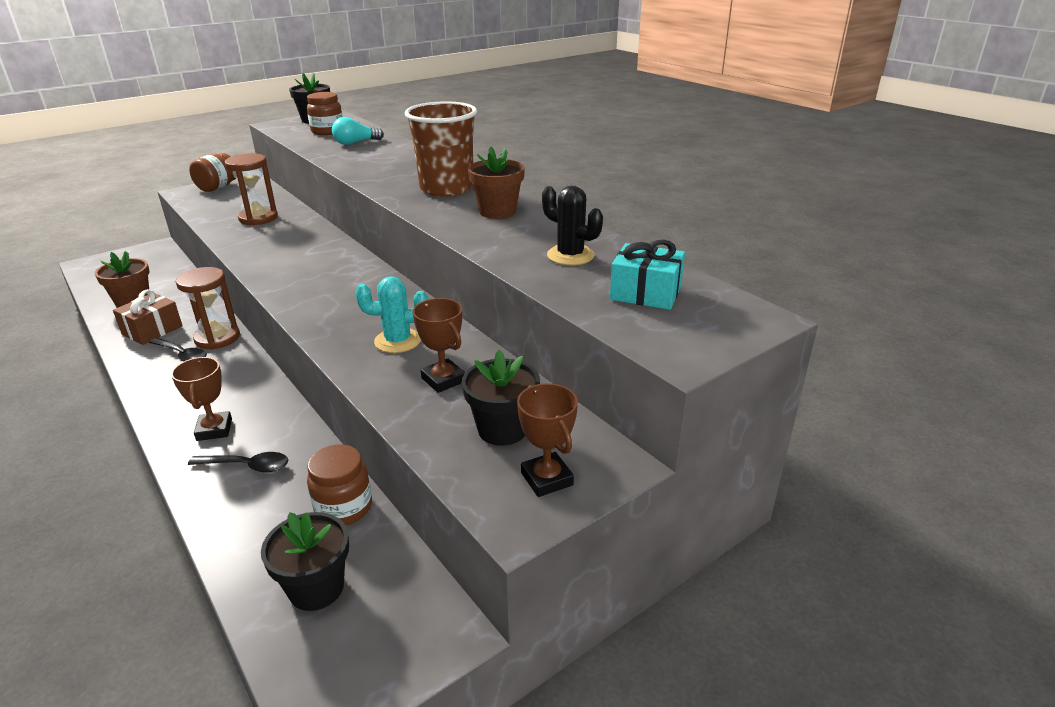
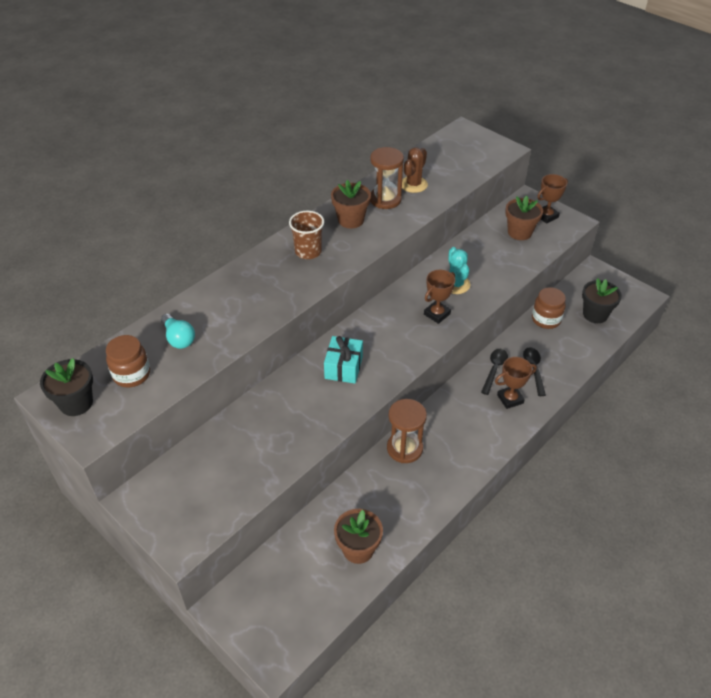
camera: 100 degrees left, 15 degrees up
(152, 330) = (403, 503): brown gift -> none
(182, 355) = (434, 461): black spoon -> black spoon (494, 370)
(217, 187) = (167, 516): brown jar -> none
(258, 218) = (263, 435): brown hourglass -> brown hourglass (385, 199)
(443, 380) = (488, 258): brown trophy -> brown trophy (437, 314)
(446, 188) = (308, 251): brown cup -> brown cup, size x0.63
(502, 429) = (519, 232): black flower pot -> brown flower pot
(570, 255) = (413, 184): black cactus -> brown cactus
(645, 293) = (451, 159): turquoise gift -> turquoise gift (343, 367)

